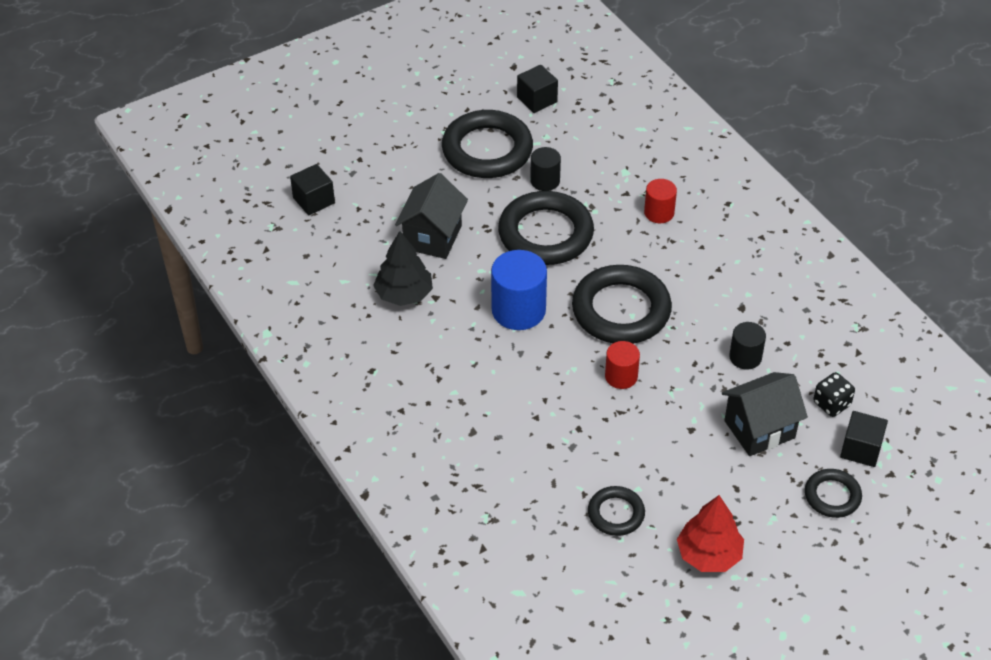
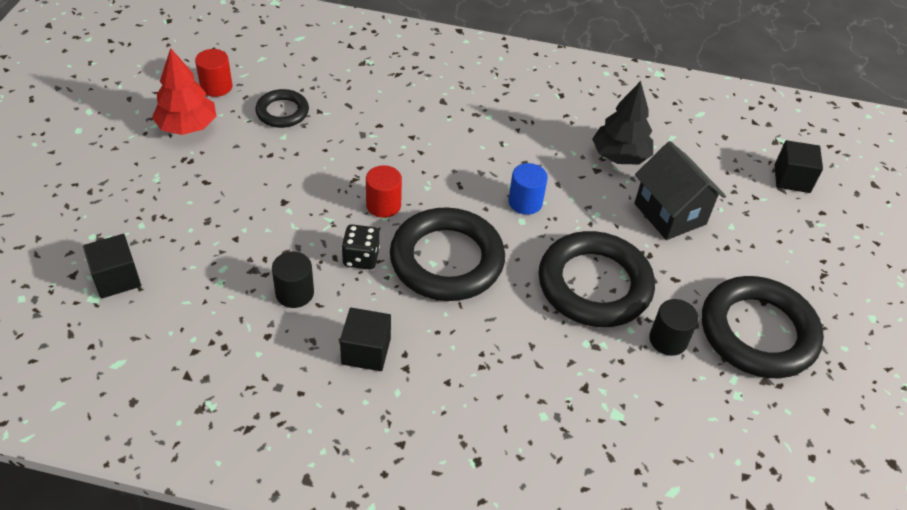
camera: 130 degrees right, 0 degrees up
(518, 310) = (525, 202): blue cylinder -> blue cylinder, size x0.58
(537, 100) = (810, 436): black cube -> black cube (366, 351)
(659, 213) = (529, 389): red cylinder -> red cylinder (216, 87)
(759, 429) = (225, 237): black house -> none
(831, 404) = (175, 302): black dice -> black dice (361, 258)
(832, 496) = (116, 223): black ring -> none

